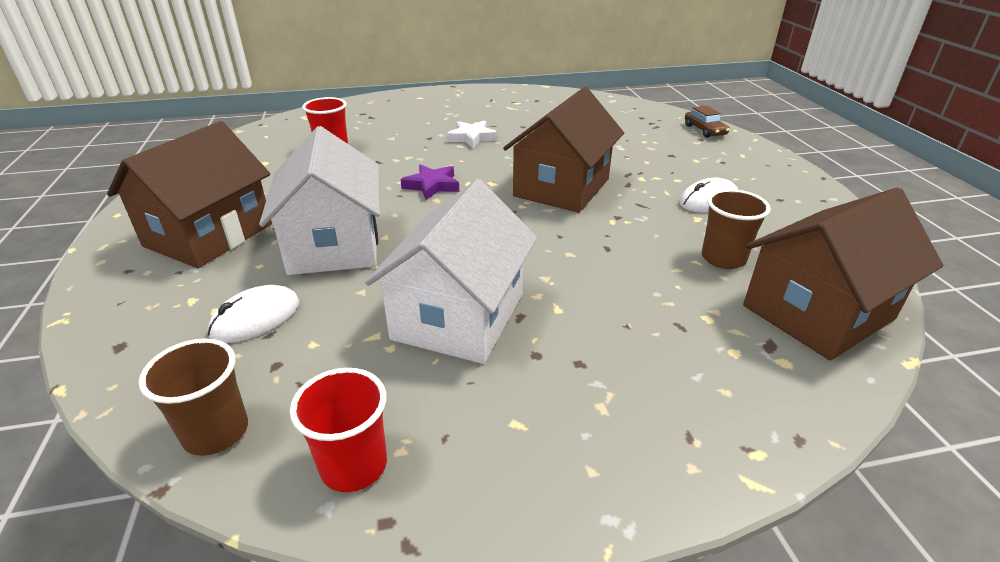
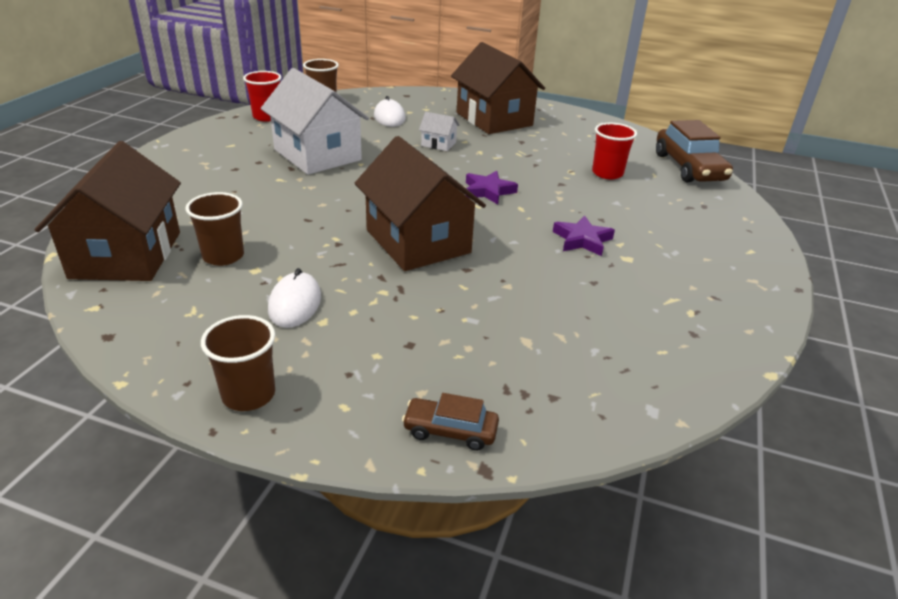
camera: 120 degrees right, 0 degrees up
(286, 125) = (689, 167): none -> brown car
(334, 244) = (438, 144): white house -> white house, size x0.43
(472, 138) = (582, 240): white star -> purple star
(789, 179) = (248, 395): none -> brown cup

